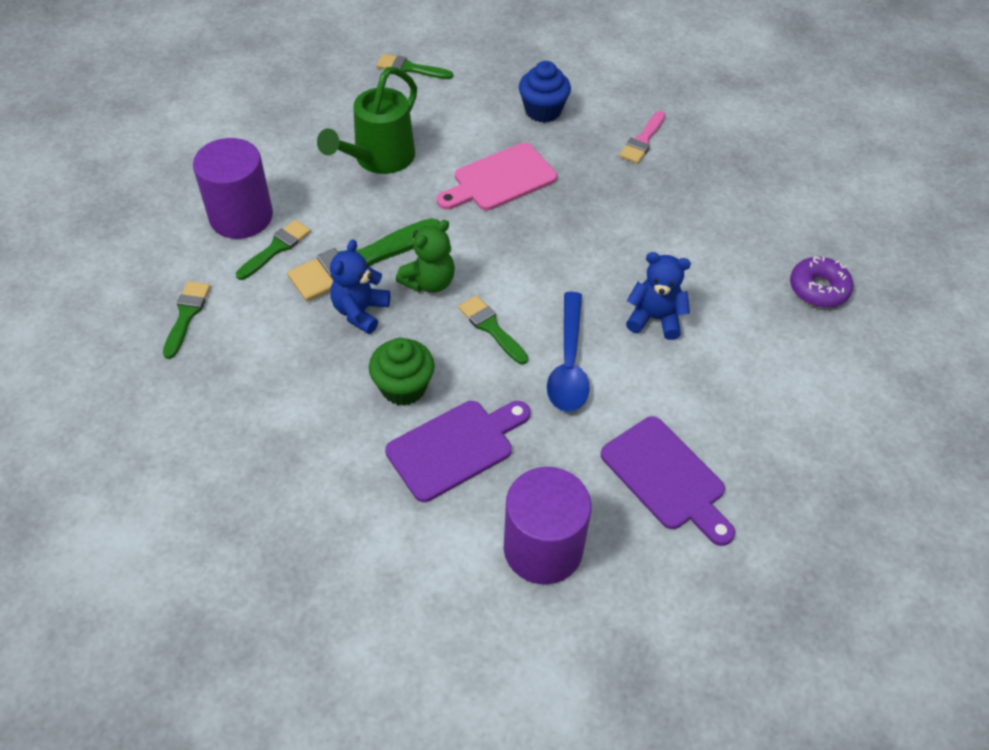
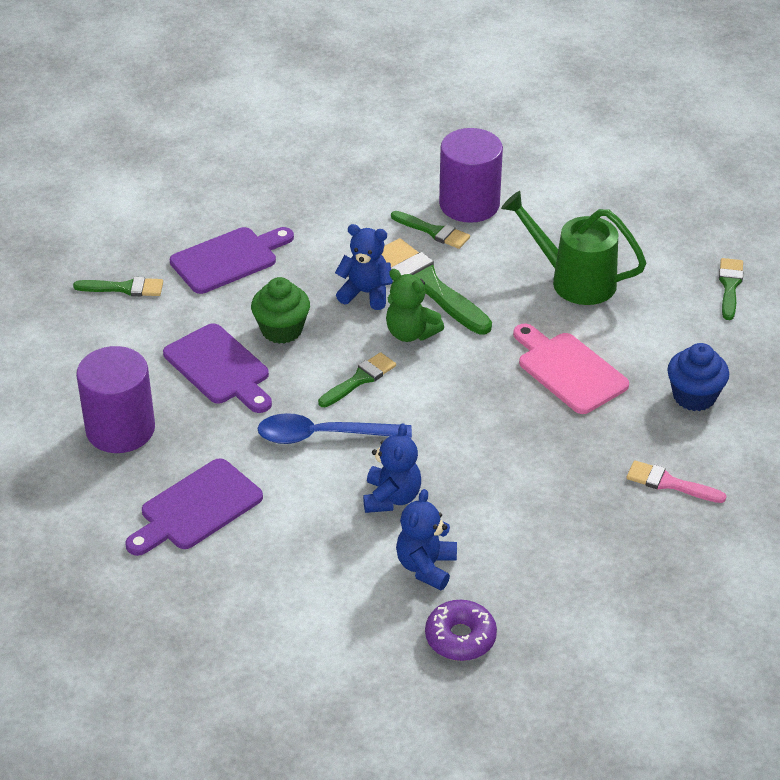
camera: 85 degrees right, 10 degrees down
(186, 315) = (344, 194): green brush -> green brush (124, 288)
(270, 430) = (228, 259): none -> purple cutting board
(739, 303) = (426, 567): none -> blue teddy bear

